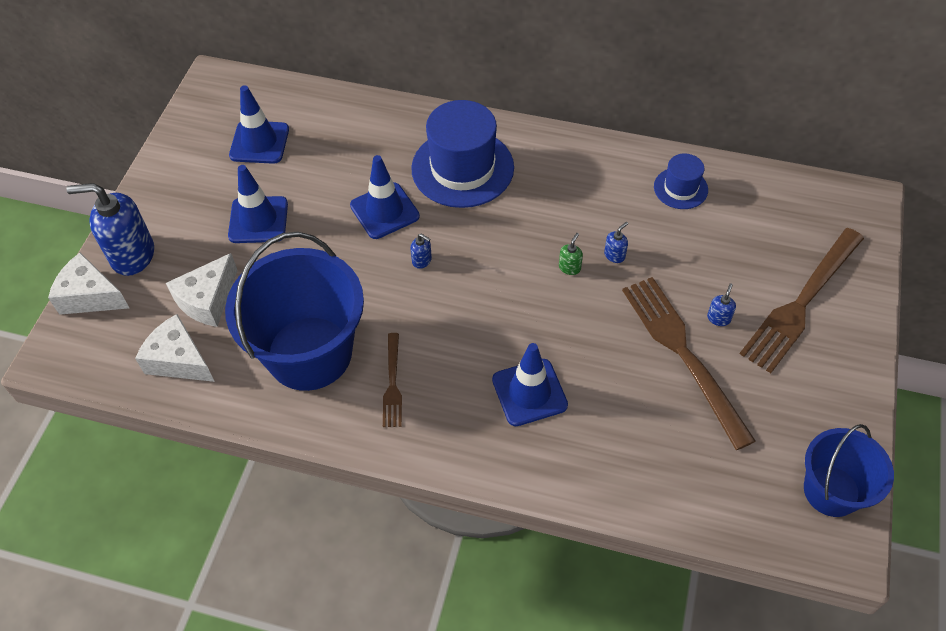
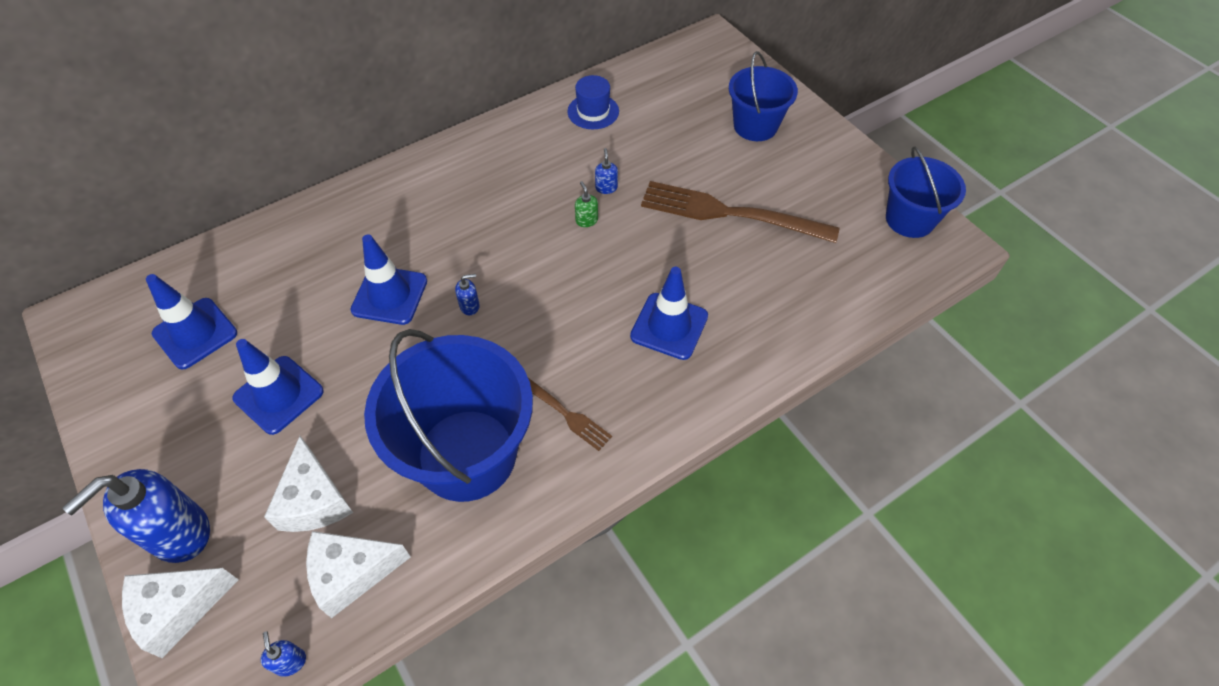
camera: 50 degrees left, 0 degrees up
(462, 168) = (415, 215): blue hat -> none
(718, 318) = (721, 173): blue soap dispenser -> blue soap dispenser (290, 662)
(801, 304) = (755, 126): brown fork -> blue bucket

